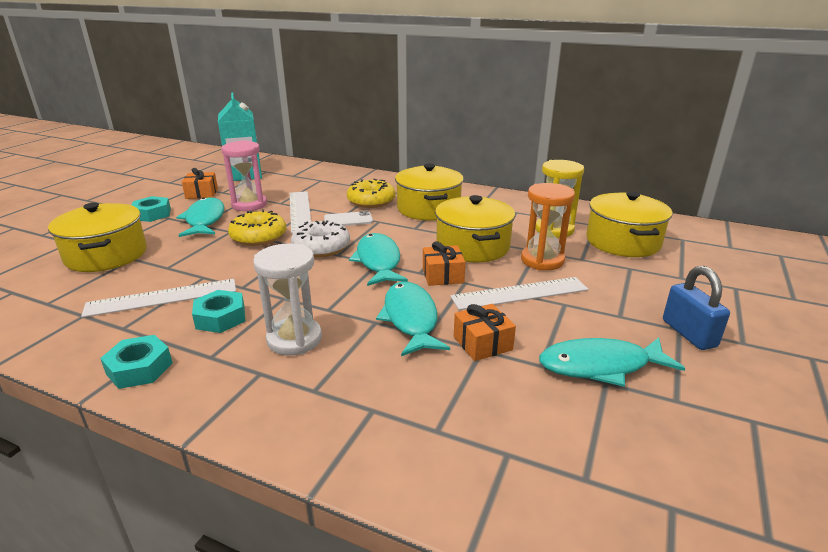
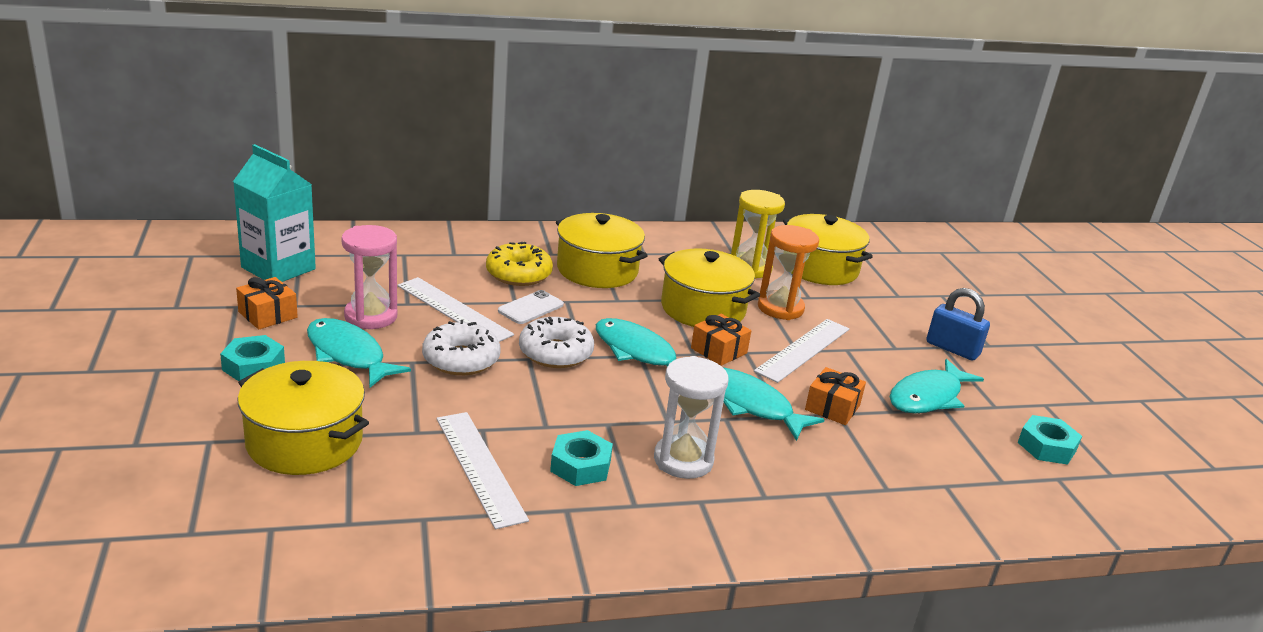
camera: 40 degrees left, 0 degrees up
(139, 368) = (588, 541): turquoise nut -> turquoise nut (1046, 447)
(162, 297) = (479, 467): white ruler -> white ruler turned 60 degrees counterclockwise
(258, 237) = (461, 359): yellow donut -> white donut

